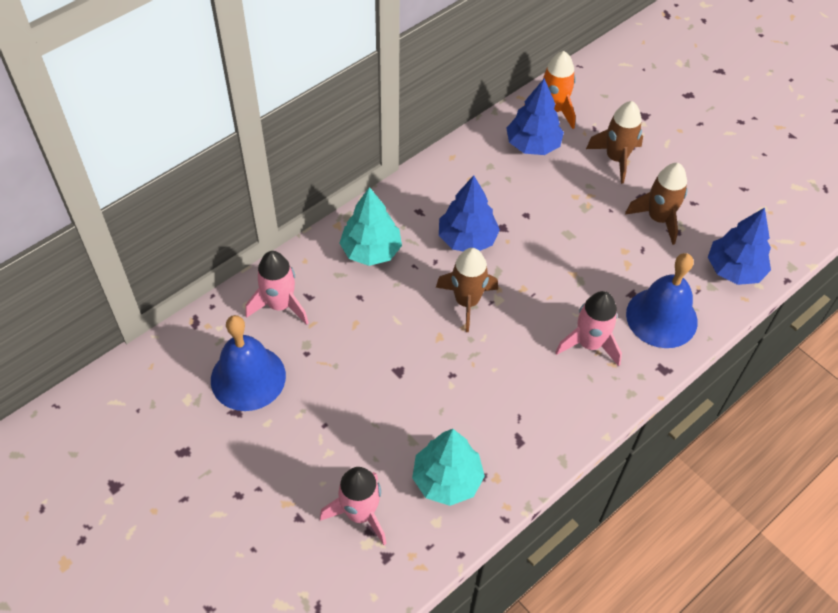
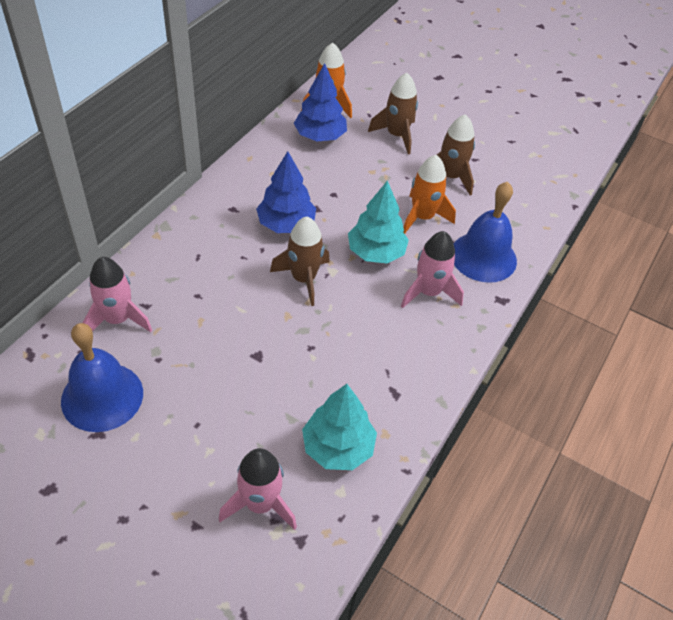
camera: 20 degrees left, 5 degrees down
(371, 251) = (196, 252): turquoise tree -> turquoise tree (376, 252)
(611, 259) = (422, 217): none -> orange rocket
(734, 269) = (529, 206): blue tree -> none

